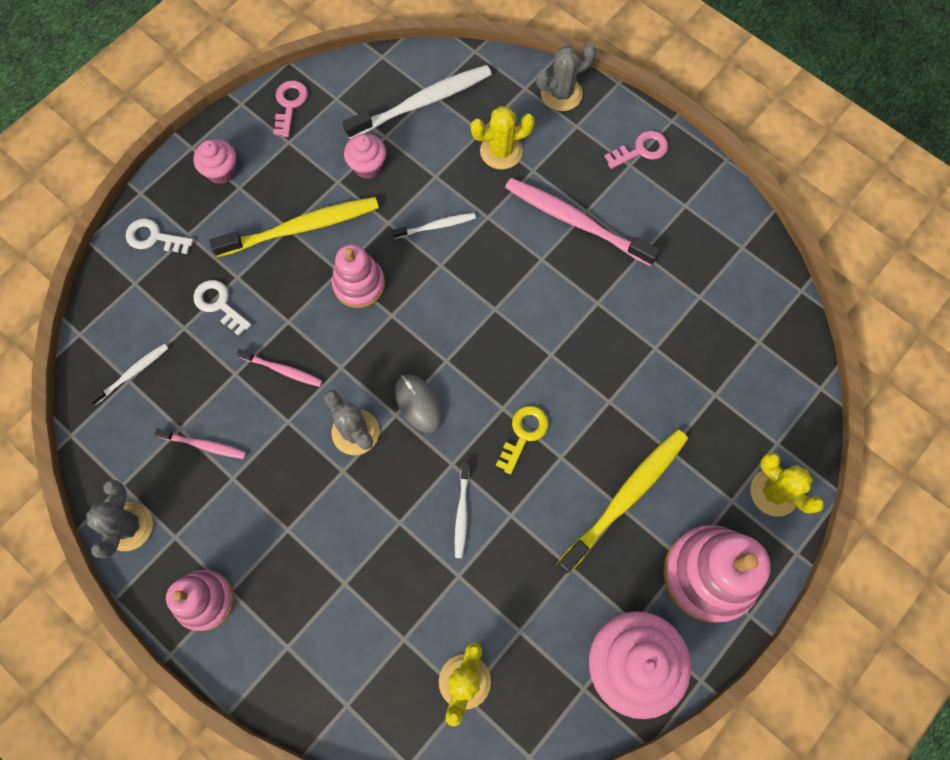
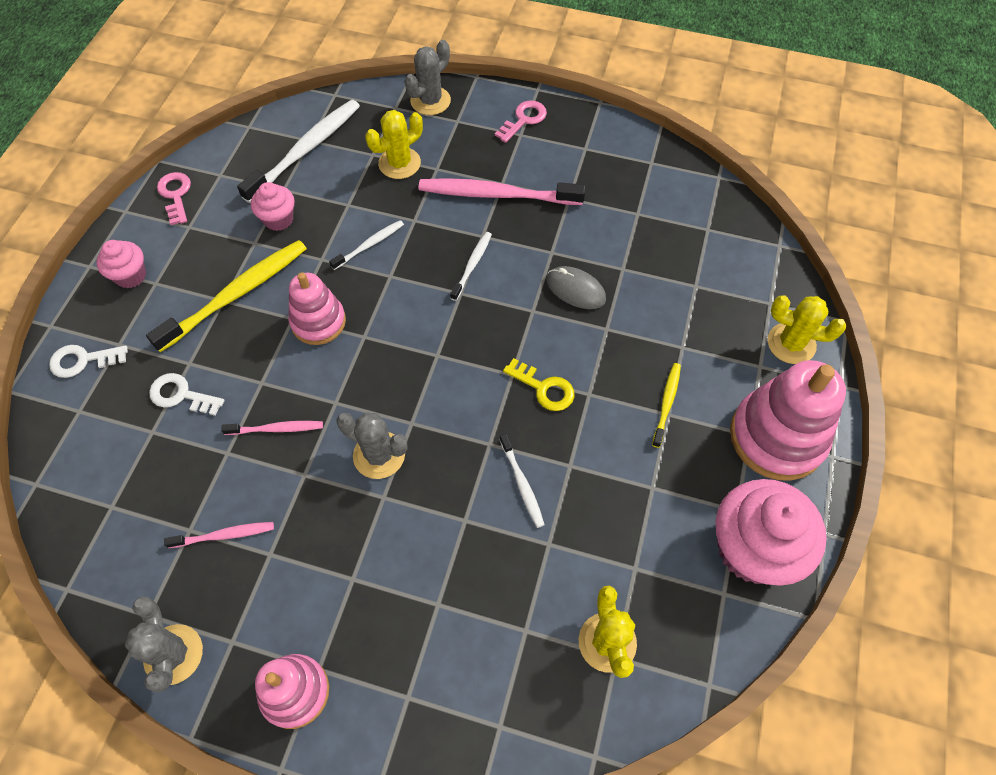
camera: 25 degrees left, 10 degrees down
(132, 373) = (113, 498): white toothbrush -> white toothbrush (472, 265)
(418, 404) = (429, 403): grey mouse -> grey mouse (575, 290)
(524, 434) = (544, 388): yellow key -> yellow key turned 120 degrees clockwise
(626, 497) = (666, 403): yellow toothbrush -> yellow toothbrush, size x0.50

